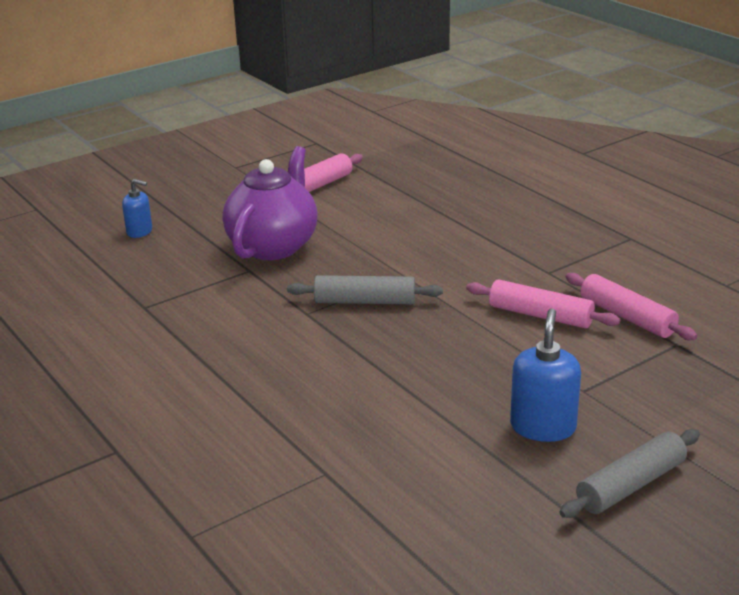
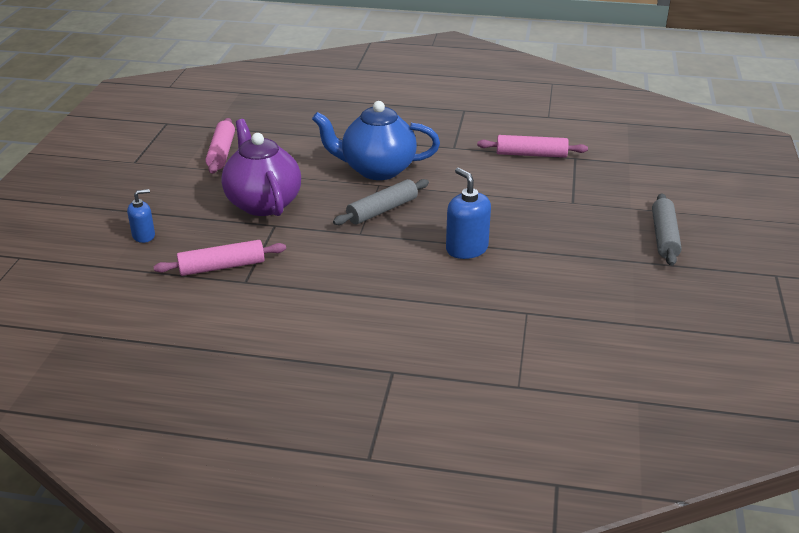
camera: 45 degrees left, 5 degrees up
(428, 261) = (377, 170): none -> blue teapot
(540, 315) = (489, 173): pink rolling pin -> pink rolling pin (222, 267)
(543, 427) = (585, 230): blue soap dispenser -> blue soap dispenser (466, 249)

